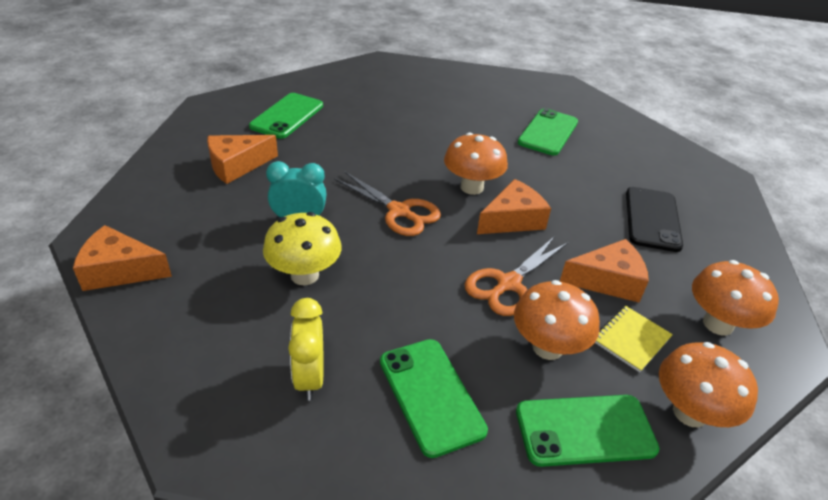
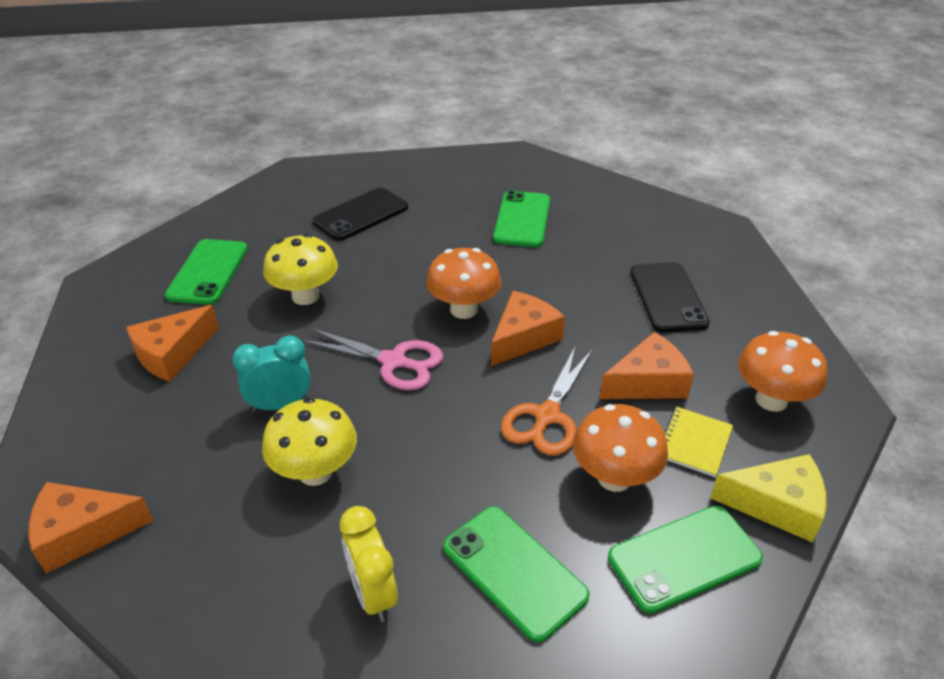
camera: 15 degrees left, 0 degrees up
(351, 149) = (305, 296): none -> yellow mushroom
(399, 211) = (393, 361): orange scissors -> pink scissors
(419, 101) = (361, 214): none -> black phone
(690, 412) = (777, 505): orange mushroom -> yellow cheese

